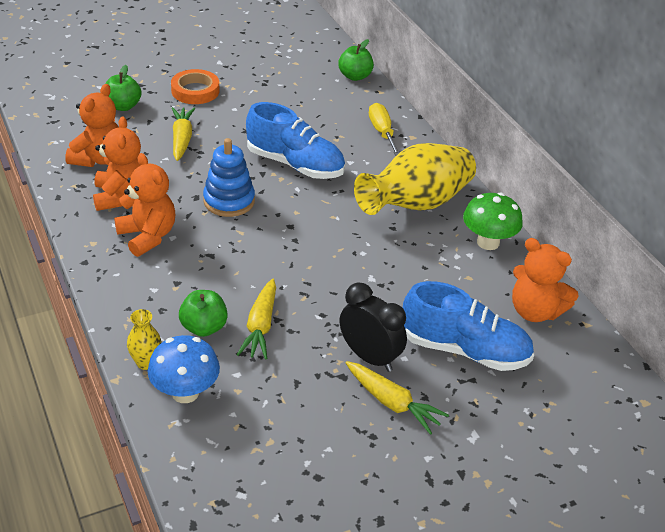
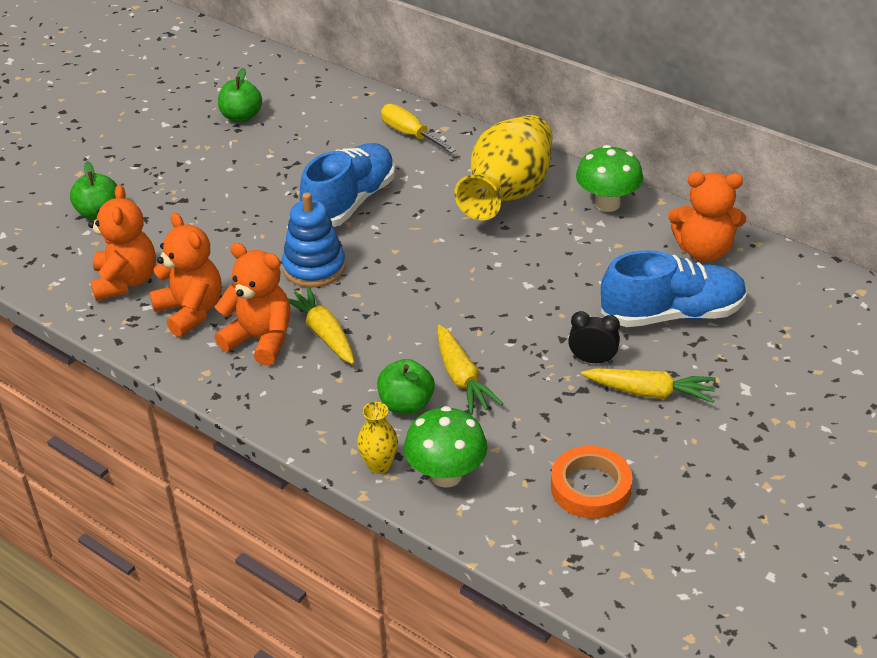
camera: 25 degrees left, 0 degrees up
(182, 139) = (201, 223): yellow carrot -> yellow carrot (324, 333)
(185, 392) = (446, 475): blue mushroom -> green mushroom
(195, 91) = (167, 165): orange tape -> orange tape (590, 487)
(295, 164) = (350, 202): blue shoe -> blue shoe turned 60 degrees counterclockwise
(355, 76) = (329, 86): green apple -> green apple (241, 117)
(370, 357) = (592, 360): black clock -> black clock, size x0.63

